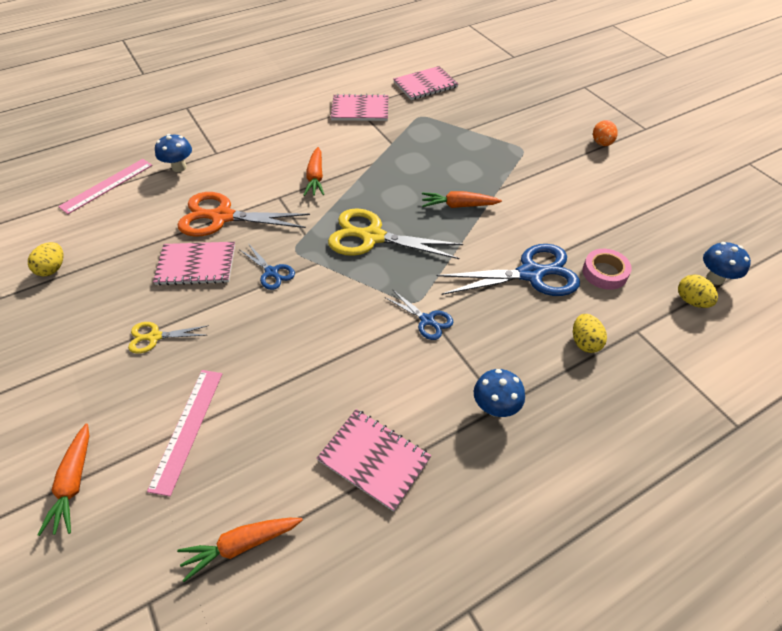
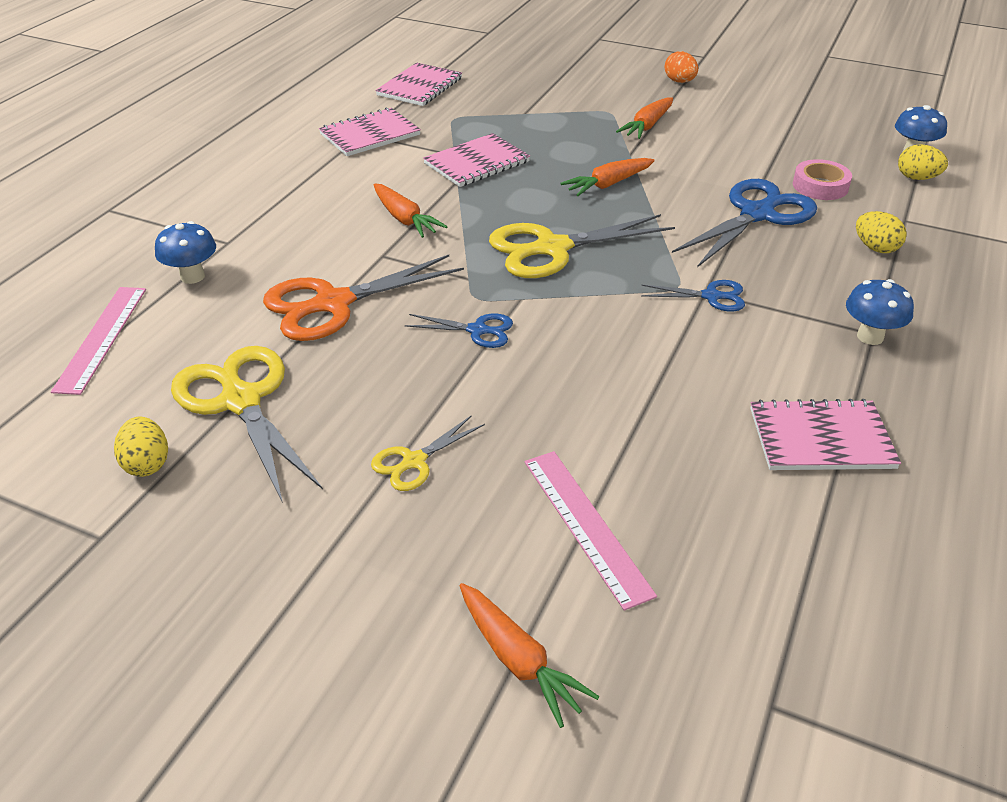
camera: 35 degrees left, 10 degrees down
(123, 254) = (241, 400): none -> yellow scissors
(196, 265) = (366, 365): pink notebook -> pink notebook (476, 163)
(241, 545) = (795, 590): orange carrot -> orange carrot (647, 126)

